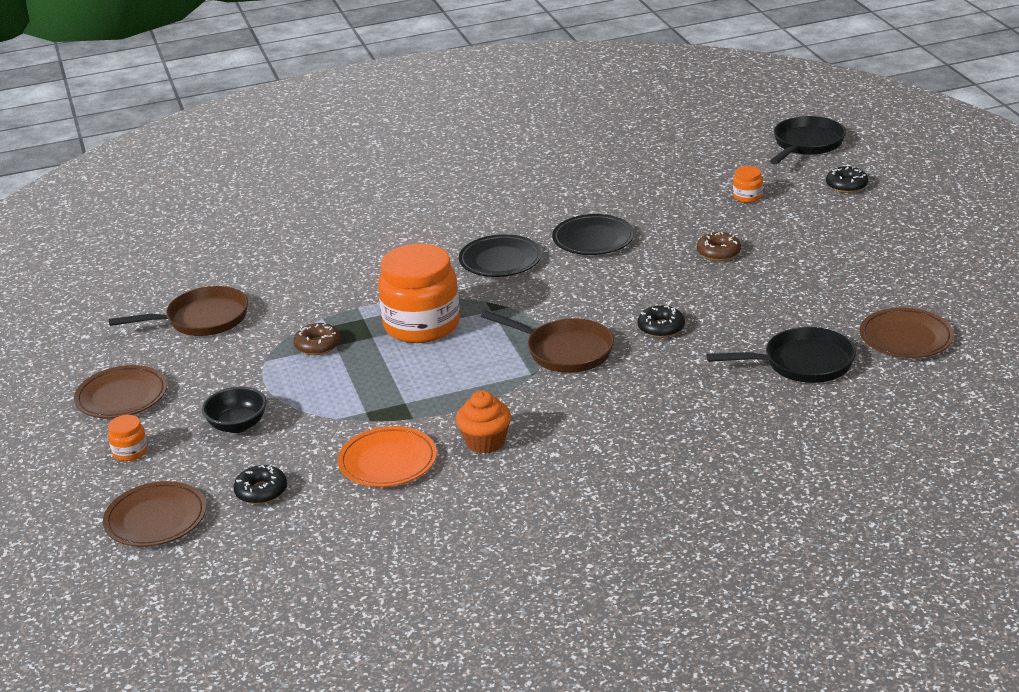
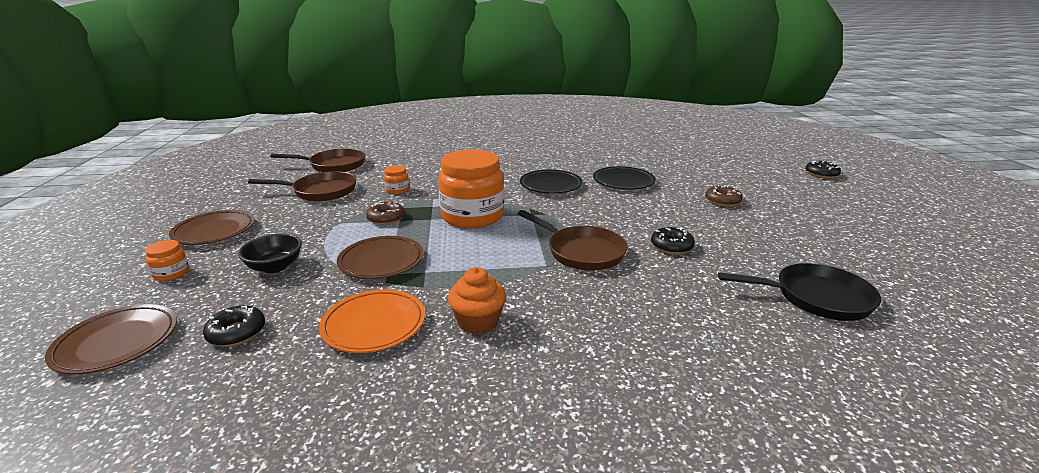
camera: 10 degrees right, 5 degrees down
(182, 272) = (334, 165): none -> brown pan
(747, 197) = (743, 172): orange jar -> orange jar (397, 190)
(806, 144) = (784, 150): black pan -> none
(906, 338) = (923, 291): brown plate -> brown plate (381, 261)

